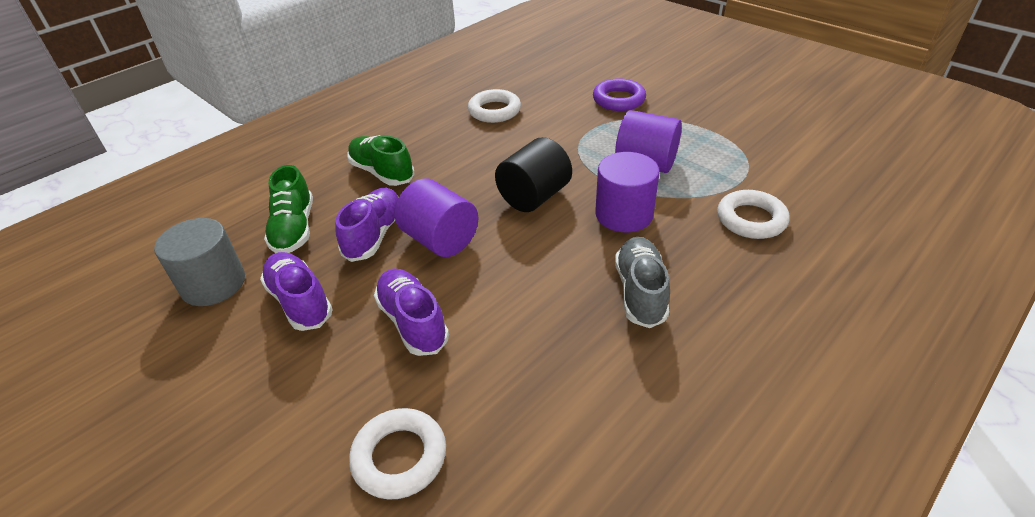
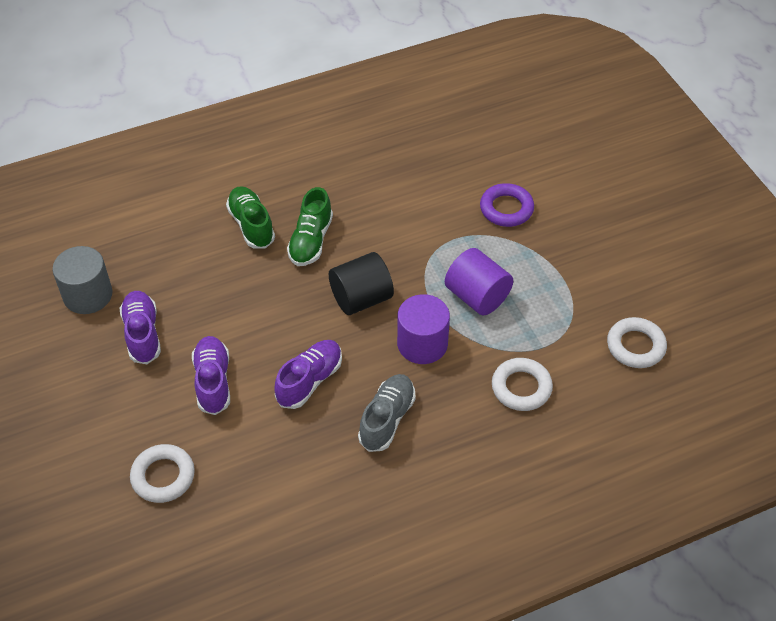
camera: 20 degrees right, 10 degrees up
(294, 229) = (161, 262): green shoe -> green shoe (311, 241)
(374, 235) = (218, 291): purple shoe -> purple shoe (309, 381)
(440, 240) = (265, 315): purple cylinder -> none
(494, 111) = (383, 182): white ring -> white ring (635, 346)

